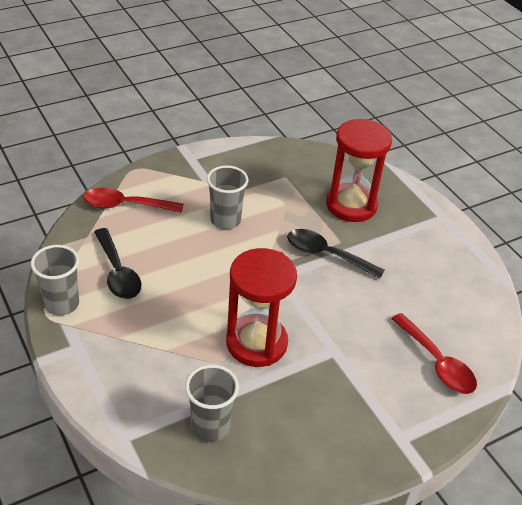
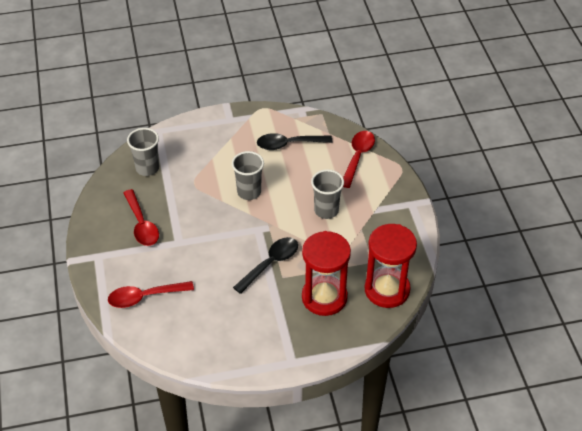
camera: 110 degrees right, 5 degrees up
(61, 304) = (268, 115): grey cup -> grey cup (249, 192)
(256, 343) = (200, 203): red hourglass -> red hourglass (387, 290)
(322, 401) = (142, 225): none -> red spoon

